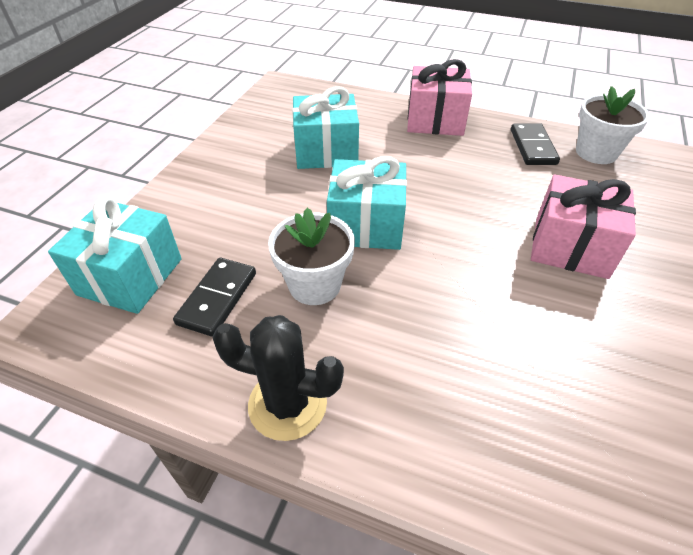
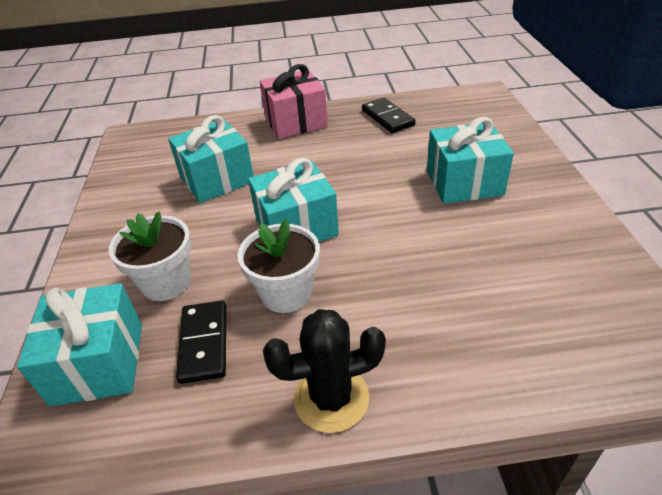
camera: 25 degrees left, 5 degrees down
(570, 247) = (464, 182): pink gift -> turquoise gift
(596, 152) = (436, 107): white flower pot -> white flower pot (166, 282)

